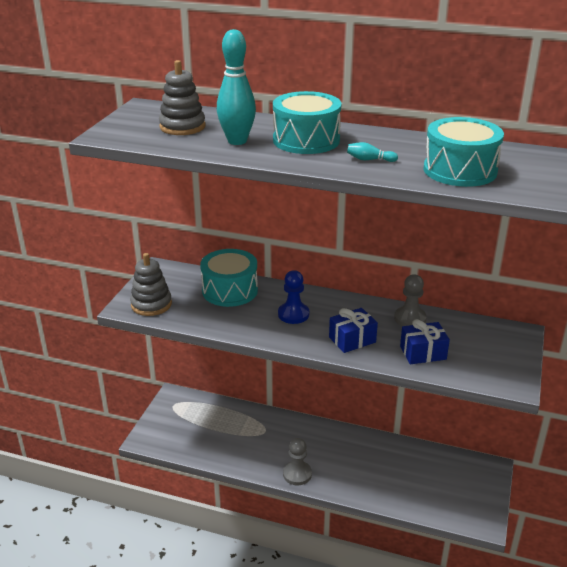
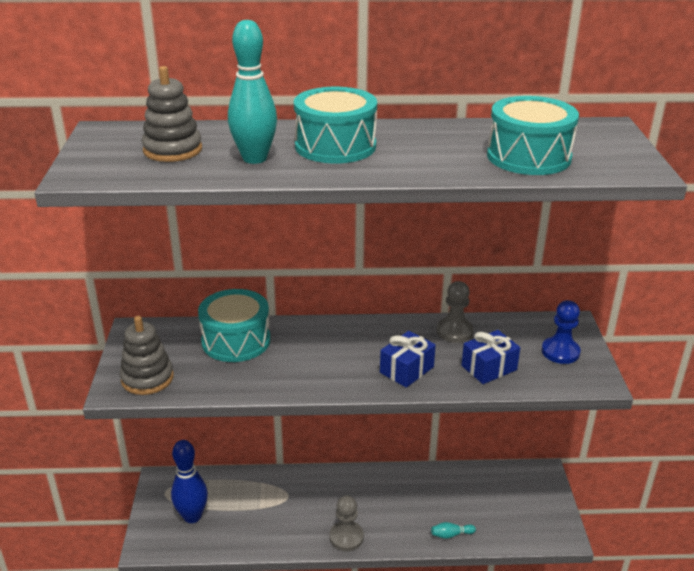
camera: 20 degrees left, 0 degrees up
(186, 427) = (192, 516): none -> blue bowling pin
(293, 314) = (325, 354): blue pawn -> blue pawn (560, 352)
(369, 160) = (424, 159): turquoise bowling pin -> turquoise bowling pin (451, 534)

